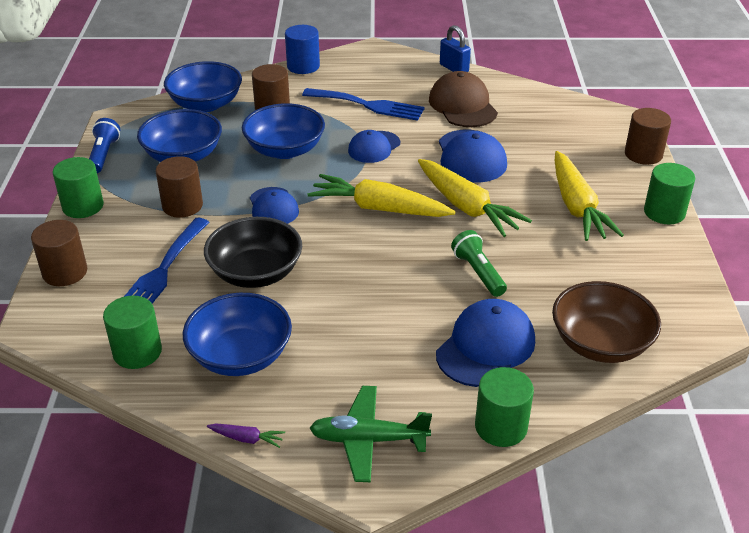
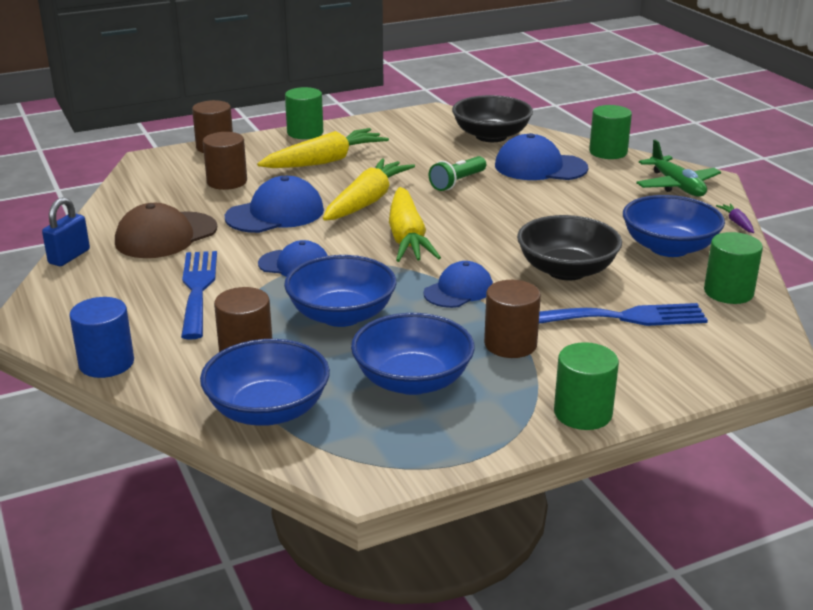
camera: 115 degrees left, 10 degrees down
(65, 272) = (694, 374): brown cylinder -> brown cylinder (227, 182)
(104, 155) = (464, 447): blue flashlight -> none
(600, 343) = (491, 136): brown bowl -> black bowl

